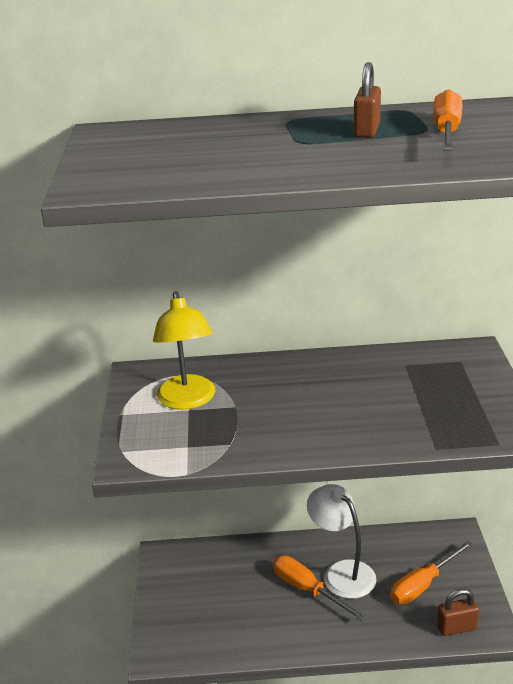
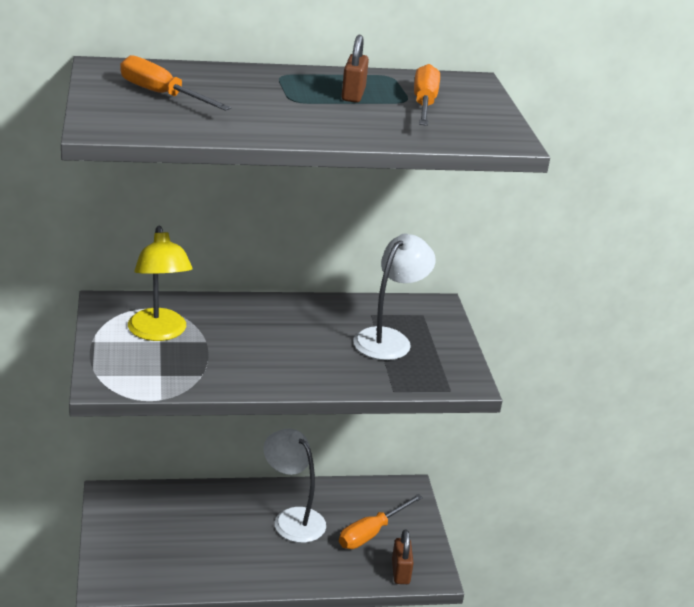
camera: 10 degrees left, 0 degrees up
(307, 589) = (257, 533): orange screwdriver -> orange screwdriver (162, 95)
(426, 390) = (389, 339): none -> white lamp
(456, 628) = (400, 572): brown padlock -> brown padlock turned 75 degrees counterclockwise

